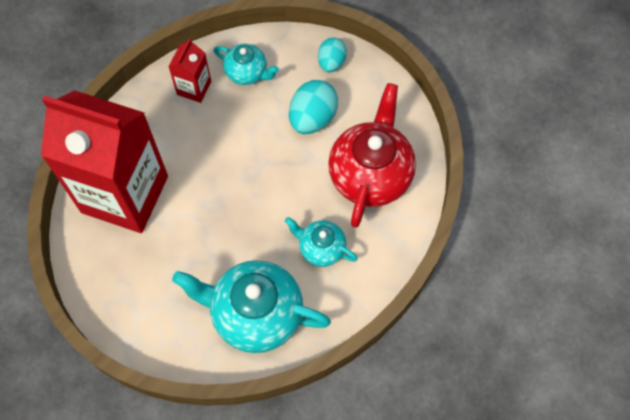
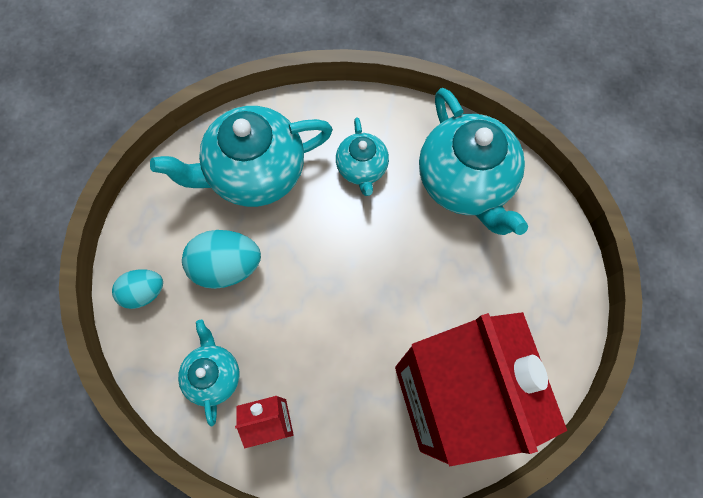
camera: 125 degrees left, 5 degrees up
(370, 174) = (255, 172): red teapot -> turquoise teapot

